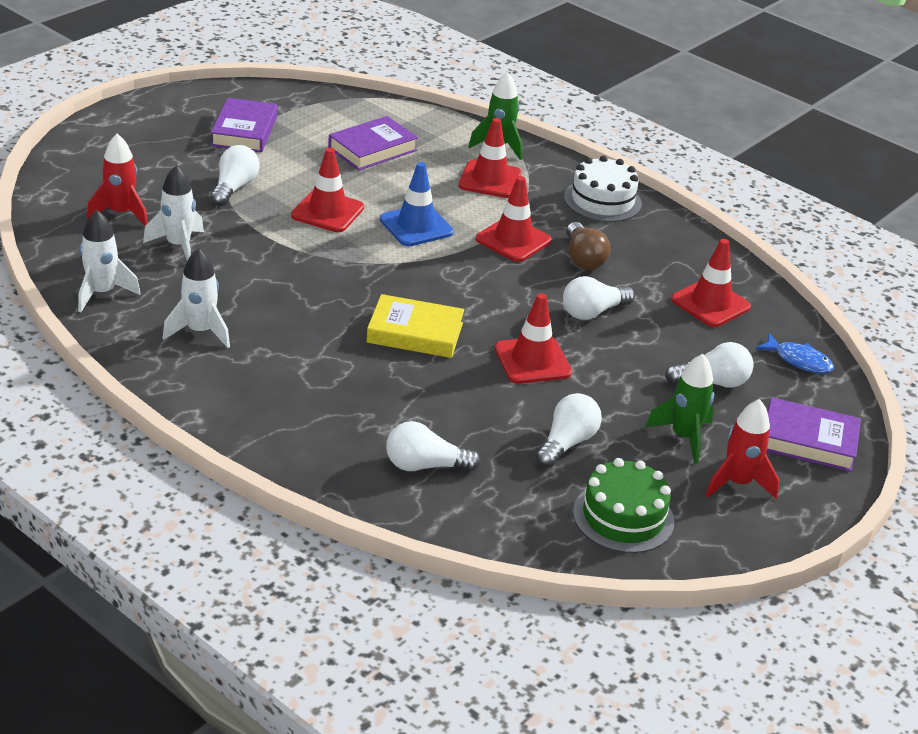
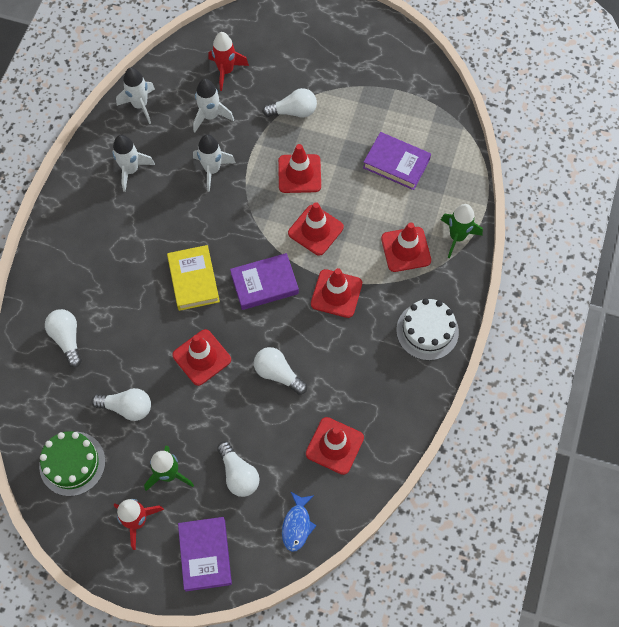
camera: 70 degrees right, 30 degrees up
(244, 131) = (366, 83): purple book -> purple book (264, 284)
(262, 269) = (212, 170): none -> white rocket
(416, 226) = (315, 230): blue traffic cone -> red traffic cone
(583, 258) = (341, 345): brown light bulb -> none

